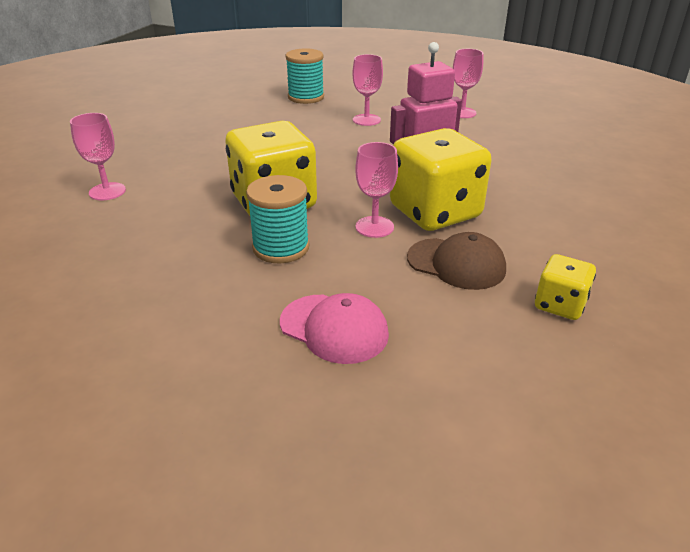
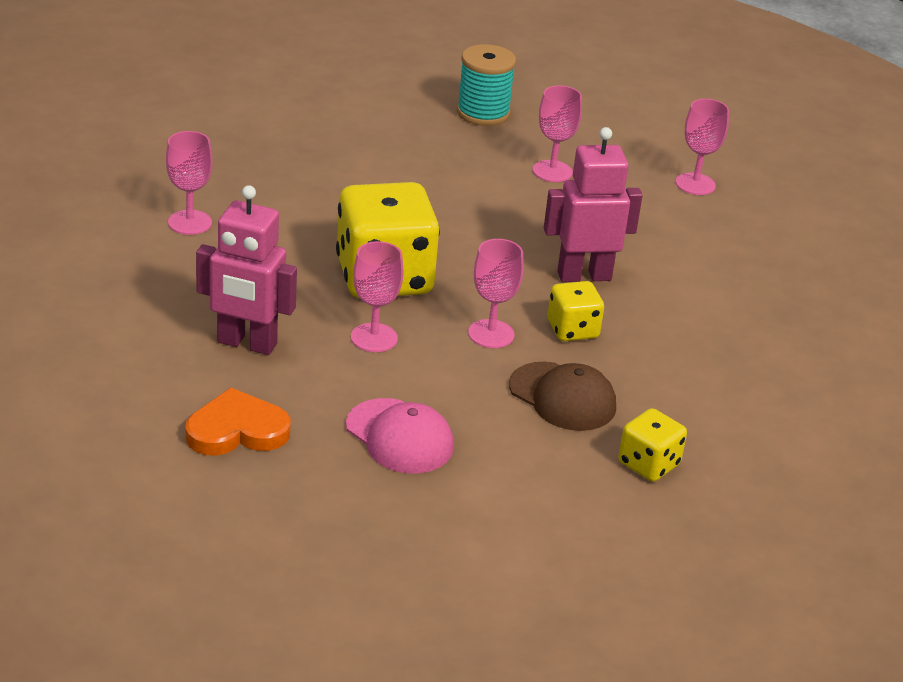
camera: 10 degrees right, 0 degrees up
(170, 274) = (246, 344): none -> pink robot
(175, 357) = (237, 430): none -> orange heart
(281, 248) = (374, 338): turquoise spool -> pink goblet
(435, 212) = (572, 330): yellow dice -> yellow dice, size x0.50

